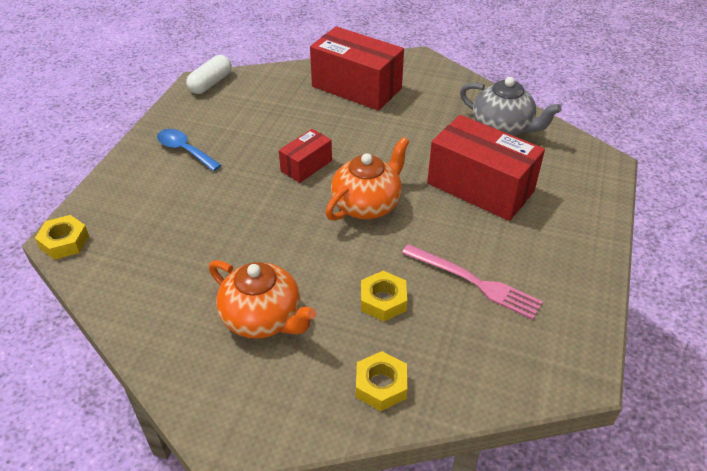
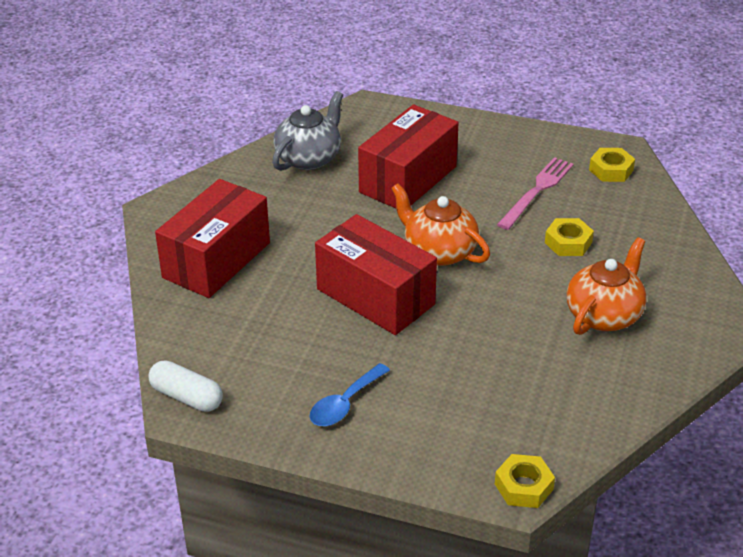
camera: 90 degrees left, 5 degrees down
(306, 166) = (375, 297): red box -> red box, size x1.93
(381, 385) = (659, 245): yellow nut -> yellow nut (611, 170)

